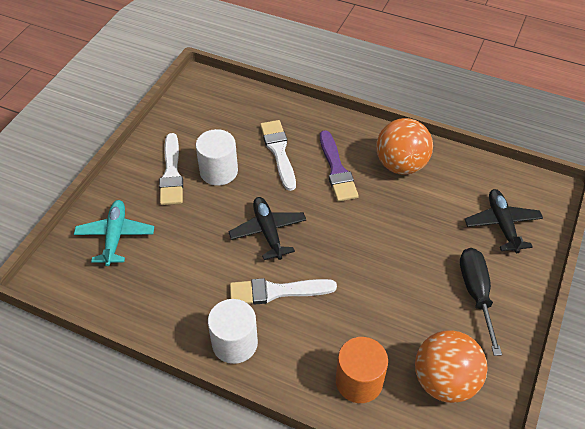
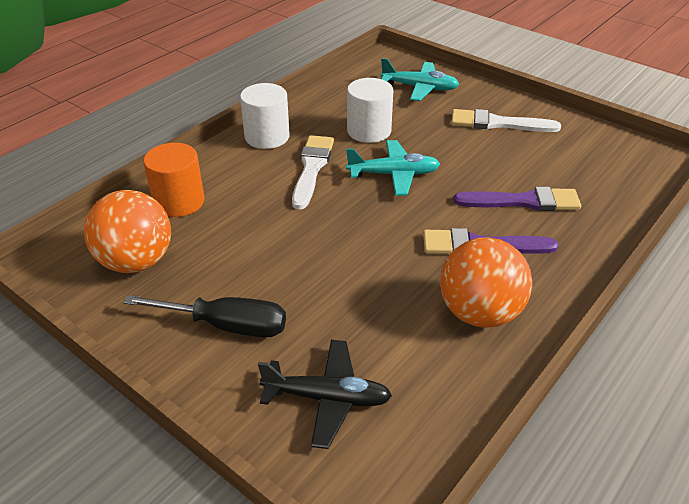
camera: 105 degrees right, 10 degrees down
(219, 171) = (495, 153): white cylinder -> white cylinder (369, 131)
(268, 232) = (394, 174): black plane -> turquoise plane
(278, 151) = (523, 201): white brush -> purple brush

